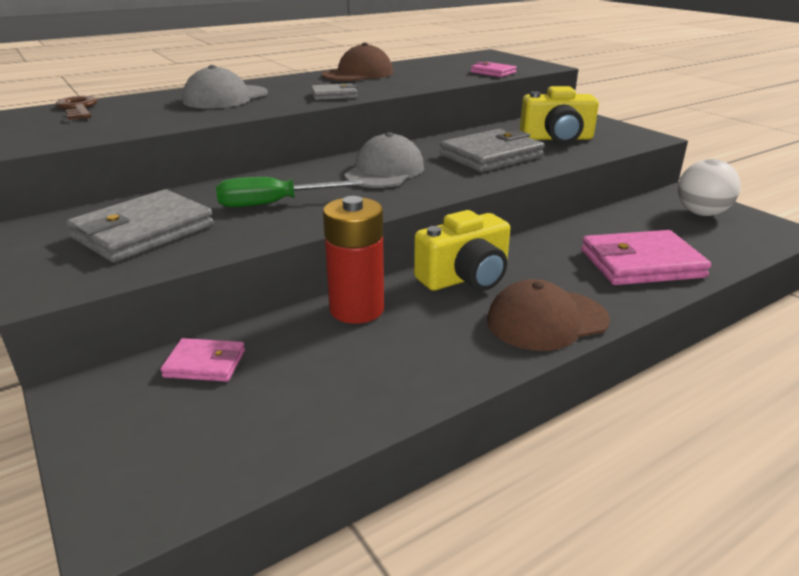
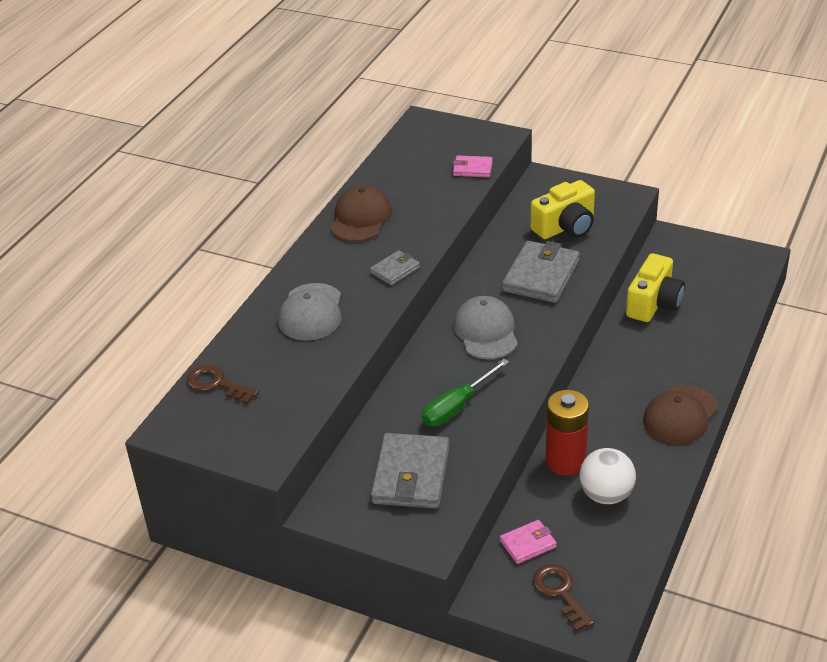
camera: 30 degrees left, 10 degrees up
(157, 433) = (560, 593): none -> brown key
(465, 278) = (603, 401): yellow camera -> yellow camera (654, 303)
(641, 264) = (696, 336): pink wallet -> none
(701, 213) = (698, 259): white ball -> white ball (606, 495)

